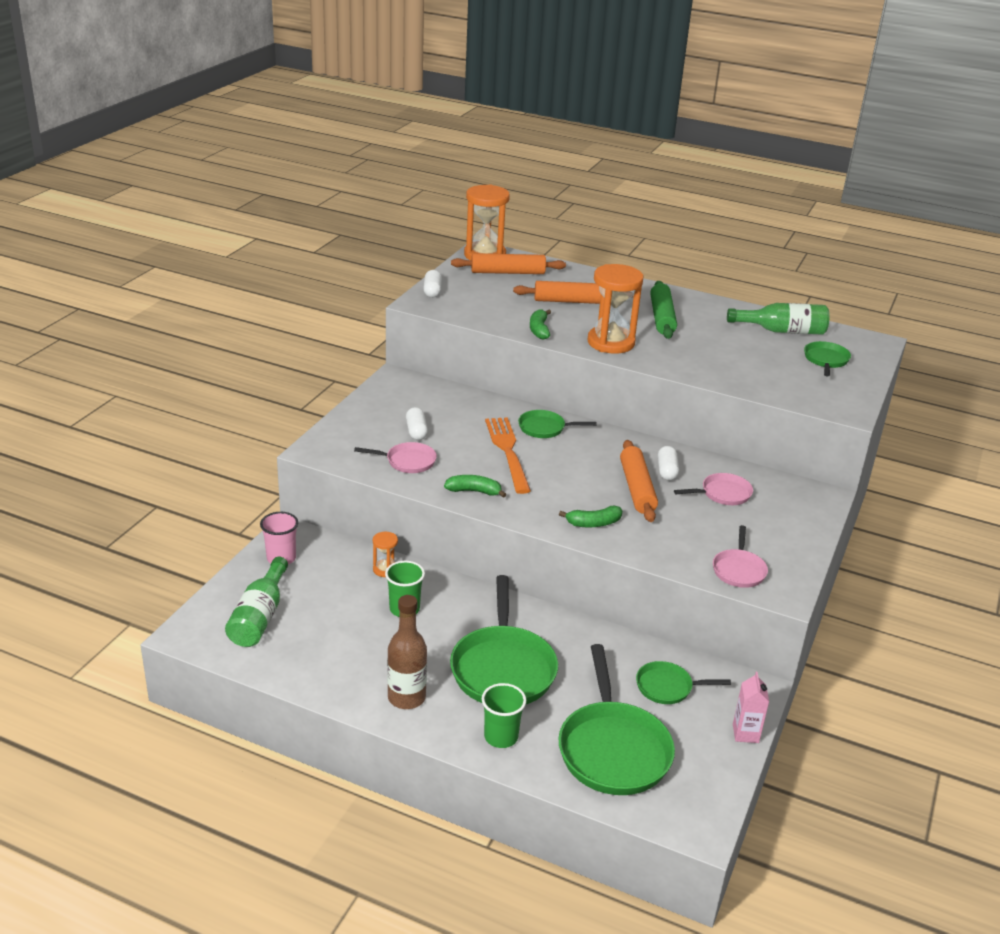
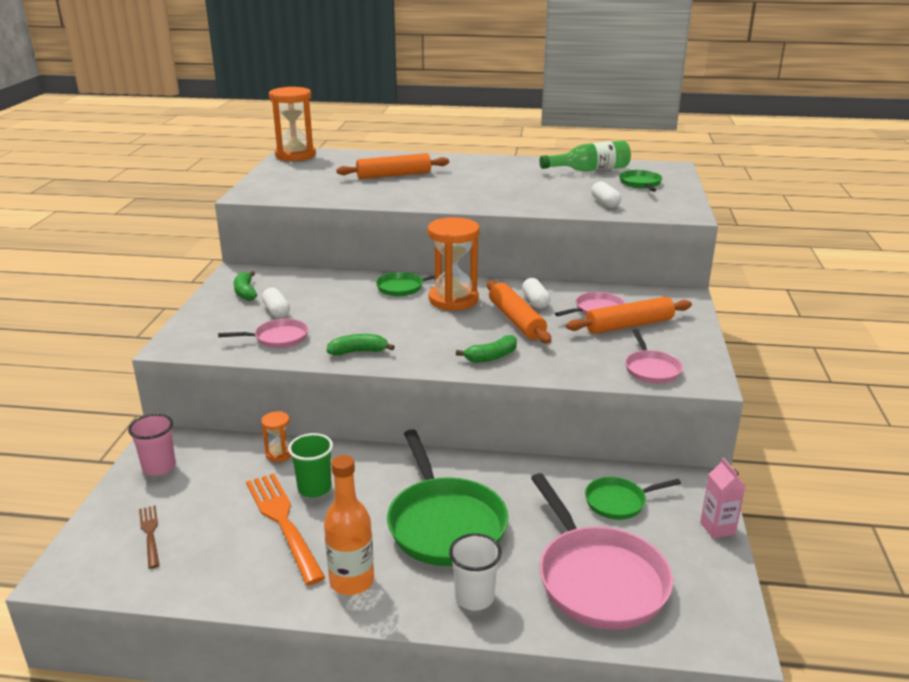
camera: 15 degrees left, 5 degrees down
(259, 617) = (150, 533): green bottle -> brown fork
(406, 698) = (351, 581): brown bottle -> orange bottle
(432, 291) = (256, 185): white capsule -> white capsule (605, 203)
(501, 737) = (474, 597): green cup -> white cup
(507, 272) = (323, 164): orange rolling pin -> orange rolling pin (629, 325)
(507, 451) = (376, 312): orange fork -> orange fork (282, 522)
(539, 330) = (374, 198): green banana -> green banana (245, 292)
(611, 342) = (446, 198): orange hourglass -> orange hourglass (453, 299)
(613, 749) = (598, 578): green pan -> pink pan
(662, 317) = (481, 175): green rolling pin -> none

